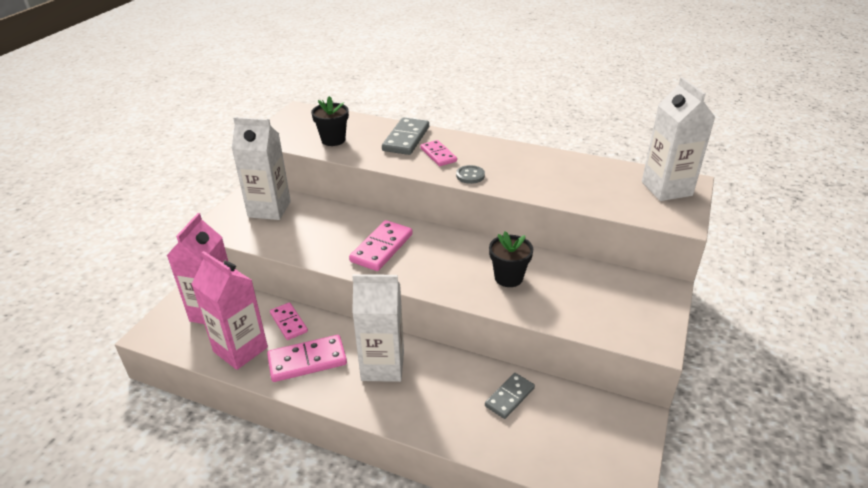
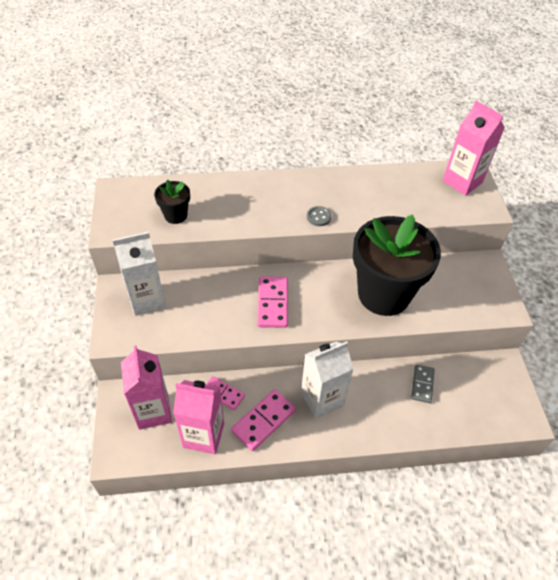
camera: 30 degrees left, 15 degrees up
(406, 139) = (238, 193): grey domino -> none
(438, 155) = (278, 203): pink domino -> none
(508, 278) = (384, 294): black flower pot -> black flower pot, size x2.31
(666, 189) = (462, 182): white carton -> pink carton

